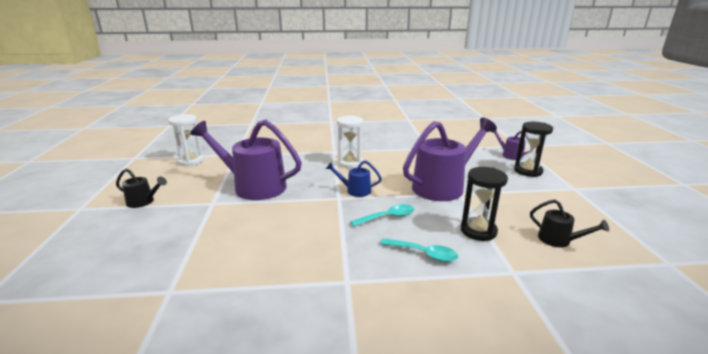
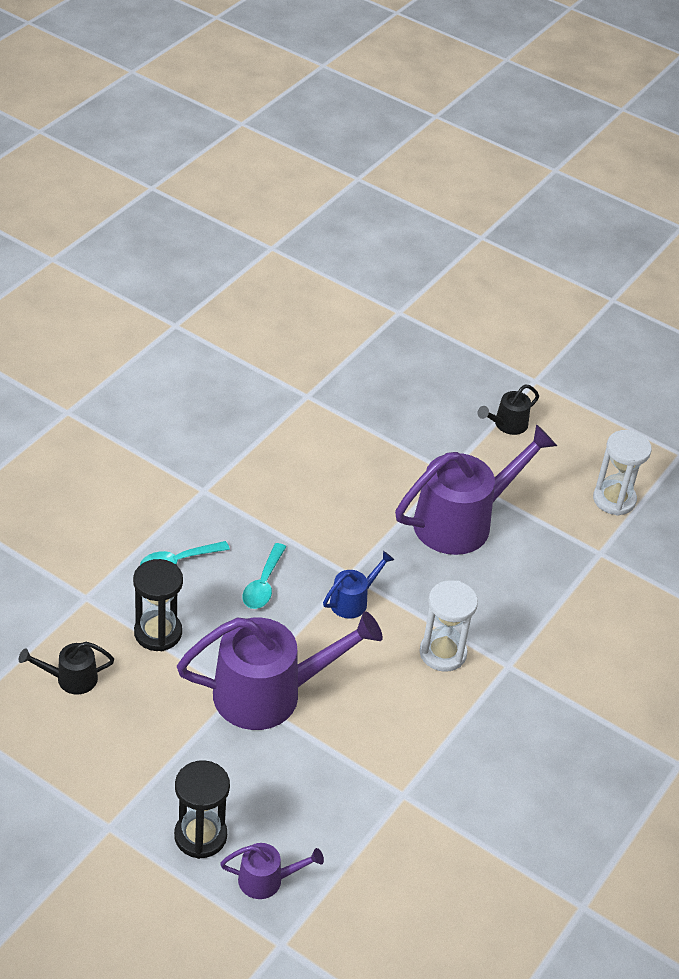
camera: 125 degrees right, 20 degrees up
(443, 186) = (270, 693): purple watering can -> purple watering can turned 105 degrees counterclockwise

